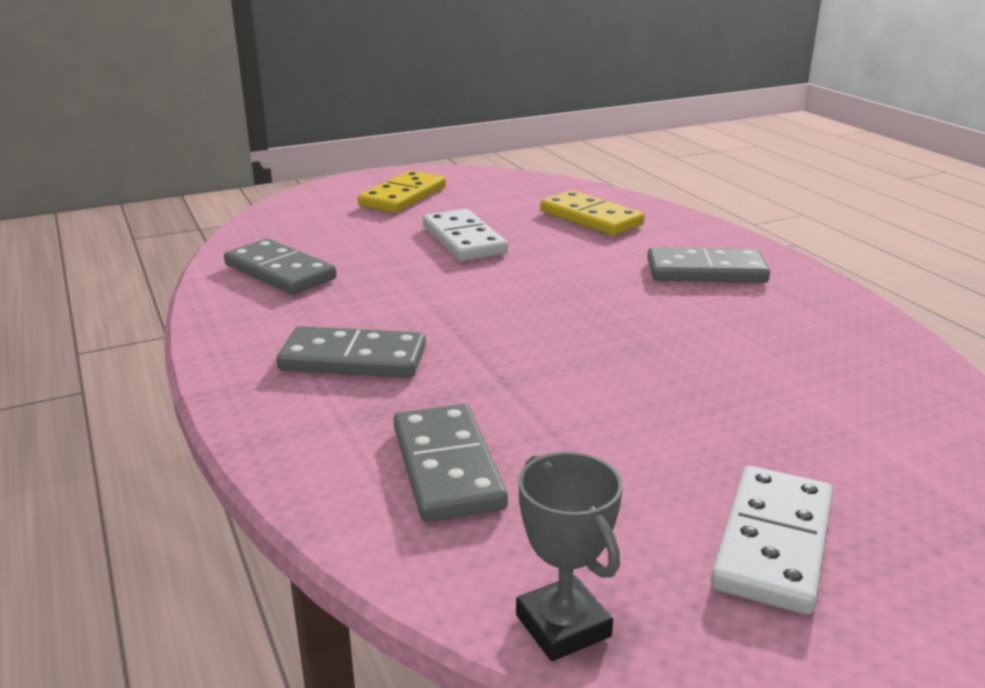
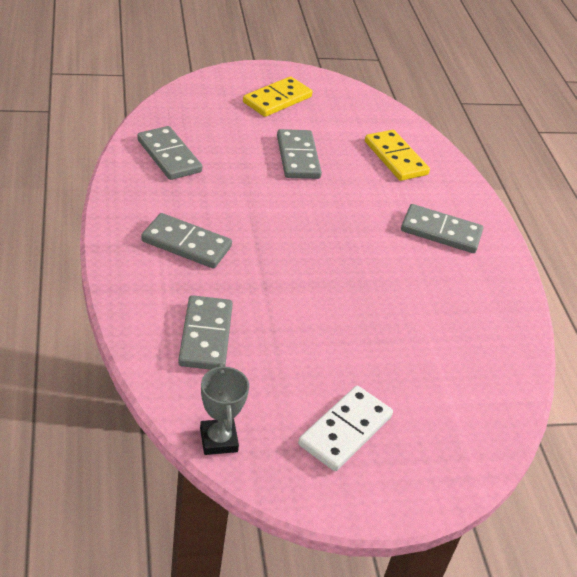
camera: 10 degrees right, 15 degrees up
(464, 240) = (298, 157): white domino -> grey domino

